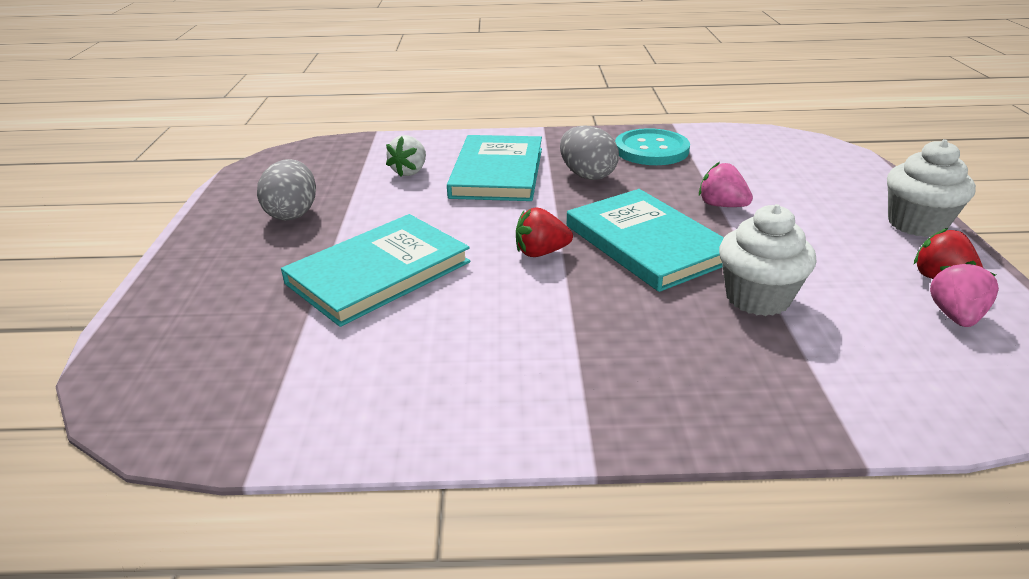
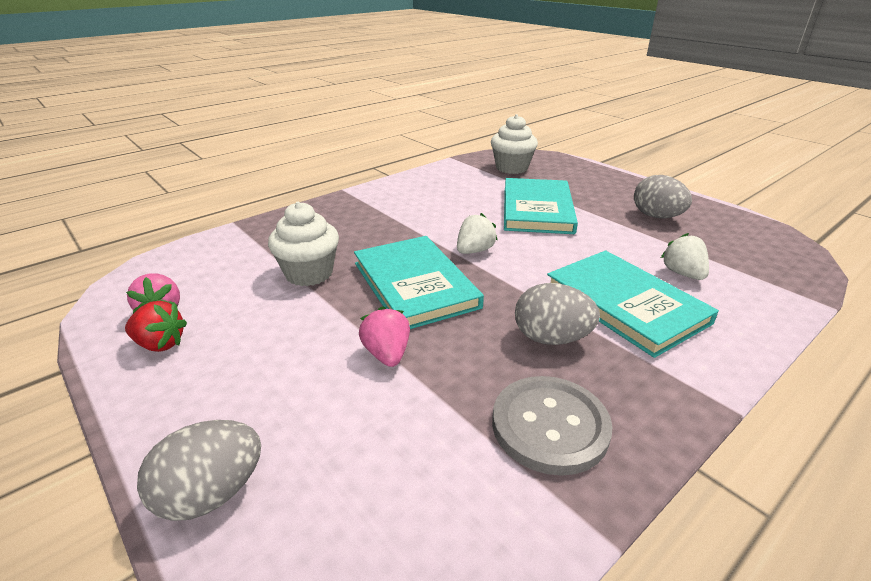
camera: 140 degrees right, 0 degrees up
(541, 252) = (474, 251): red strawberry -> white strawberry
(646, 243) = (415, 285): turquoise book -> turquoise book turned 45 degrees clockwise
(651, 150) = (549, 426): turquoise button -> grey button
(721, 205) = (387, 354): pink strawberry -> pink strawberry turned 105 degrees counterclockwise
(872, 185) = (211, 494): none -> grey egg
(916, 224) = (163, 420): white cupcake -> white cupcake (511, 168)

